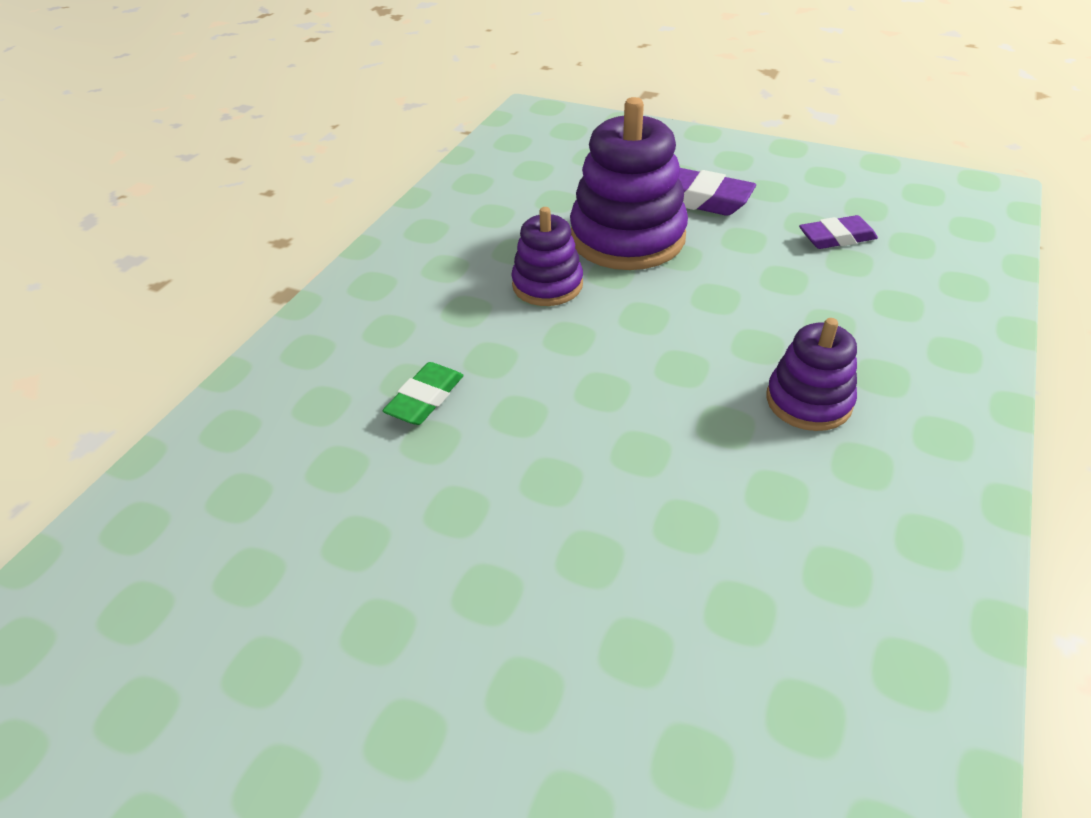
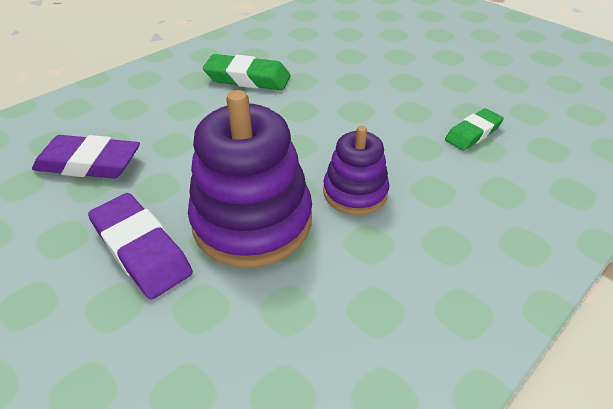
camera: 160 degrees left, 0 degrees up
(808, 401) = (248, 78): purple stacking toy -> green eraser
(837, 238) = (89, 163): purple eraser -> purple eraser, size x1.52

